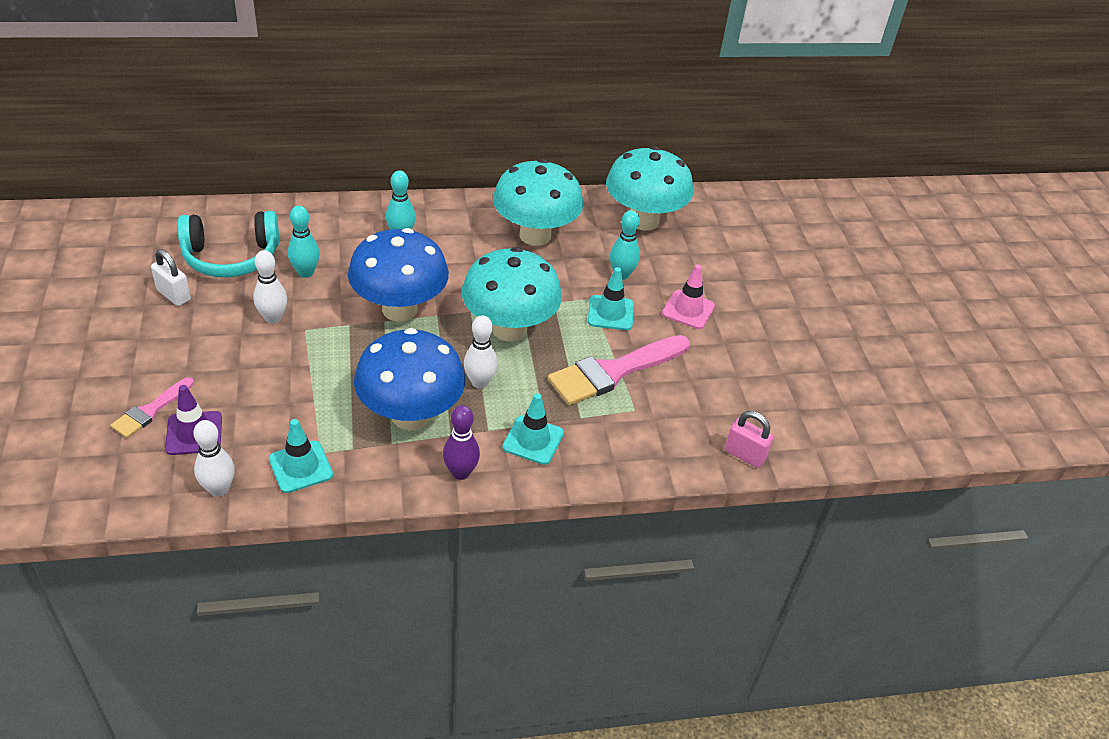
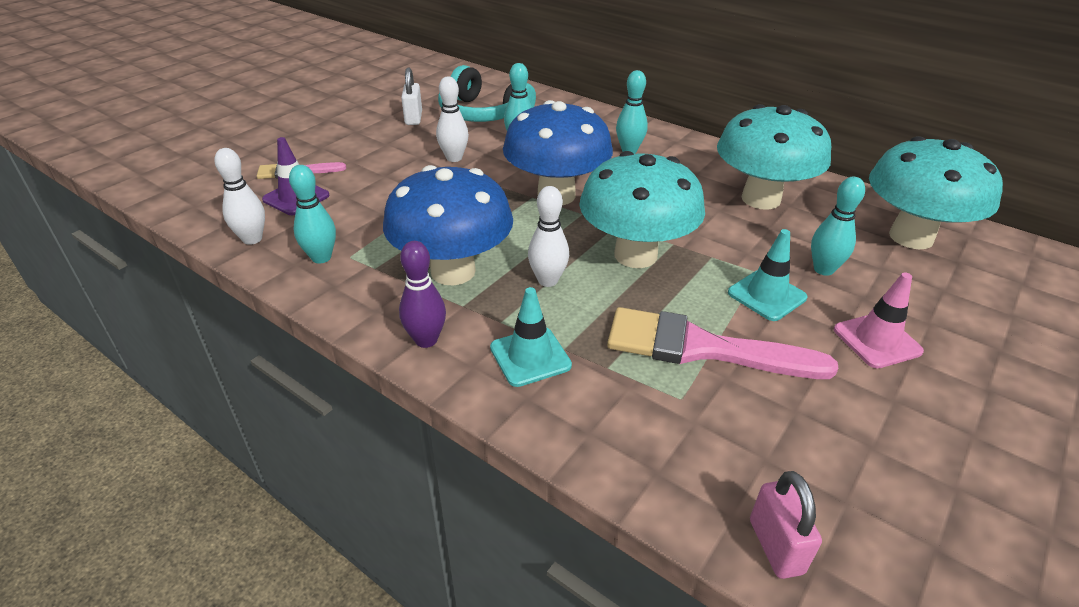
camera: 50 degrees right, 5 degrees down
(300, 467) = (321, 257): turquoise traffic cone -> turquoise bowling pin

